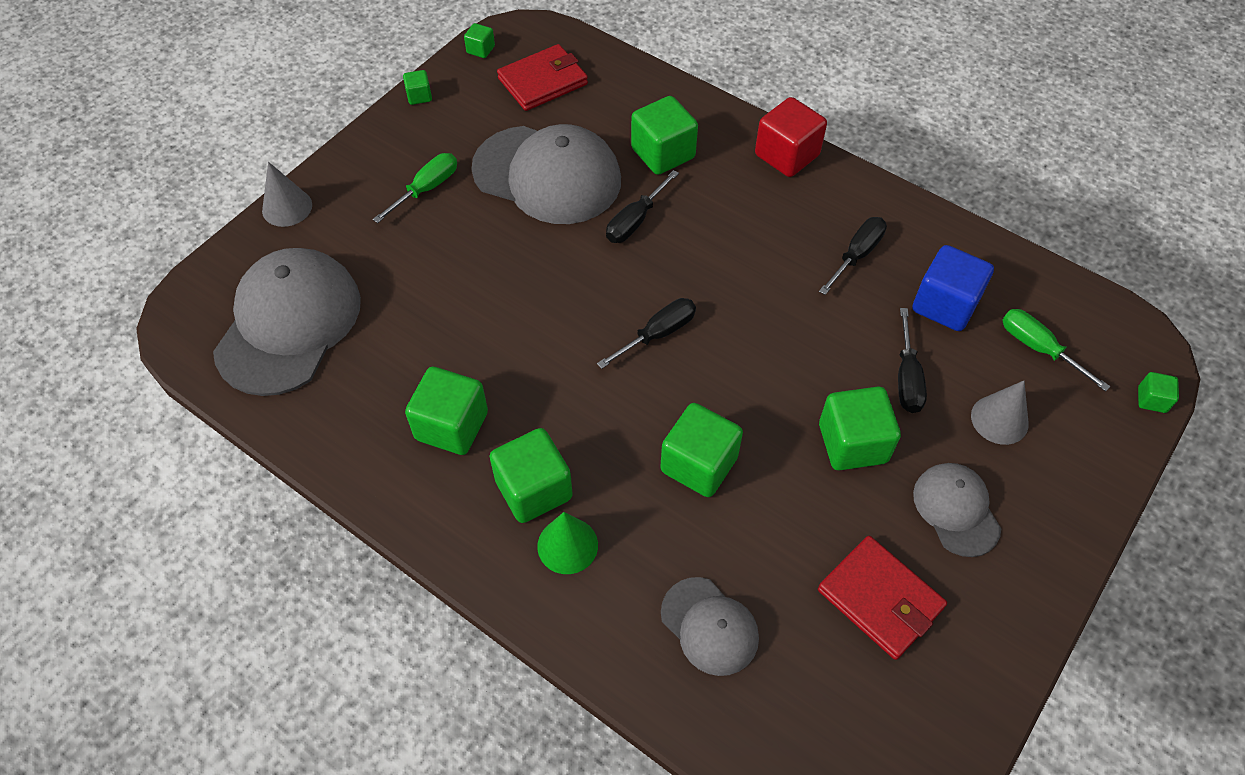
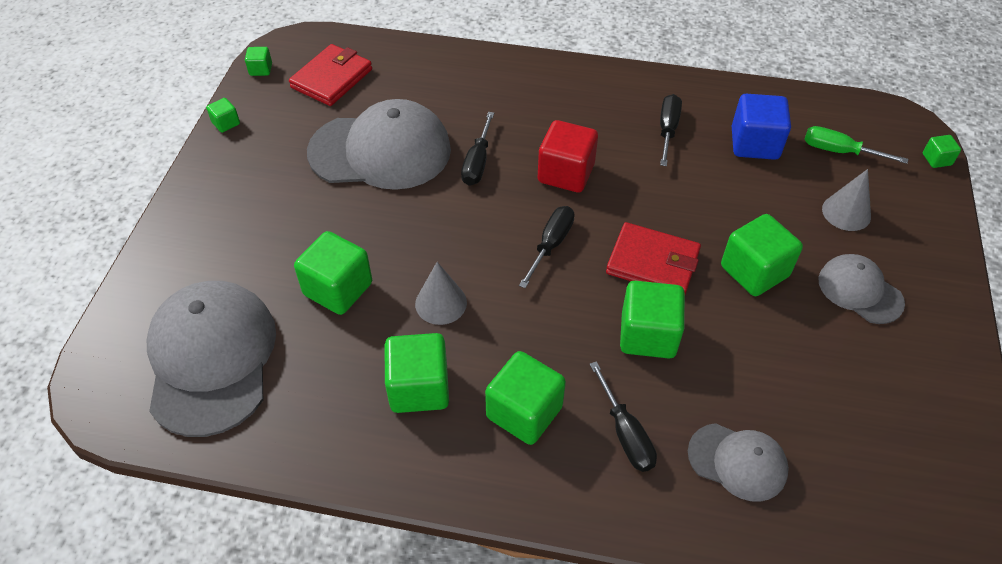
camera: 25 degrees left, 5 degrees down
(287, 207) = (151, 257): grey cone -> grey cone (441, 303)
(426, 189) = (277, 197): green screwdriver -> none
(567, 545) = (581, 447): green cone -> none
(663, 153) = (468, 103): green cube -> green cube (338, 289)
(786, 155) = (568, 74): red cube -> red cube (566, 173)
(880, 599) = (850, 381): red wallet -> red wallet (652, 262)
(907, 377) = (761, 206): black screwdriver -> black screwdriver (625, 433)

